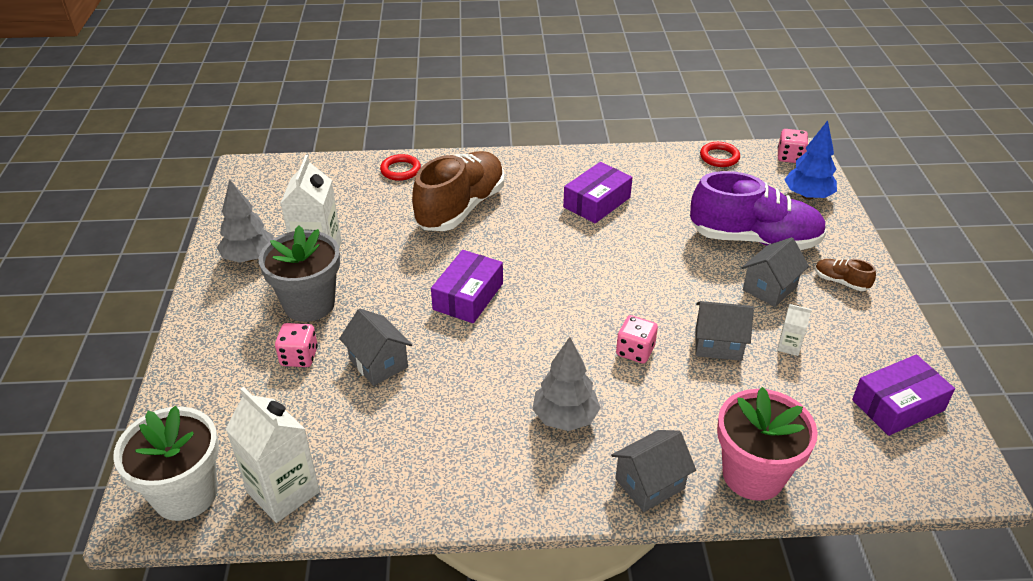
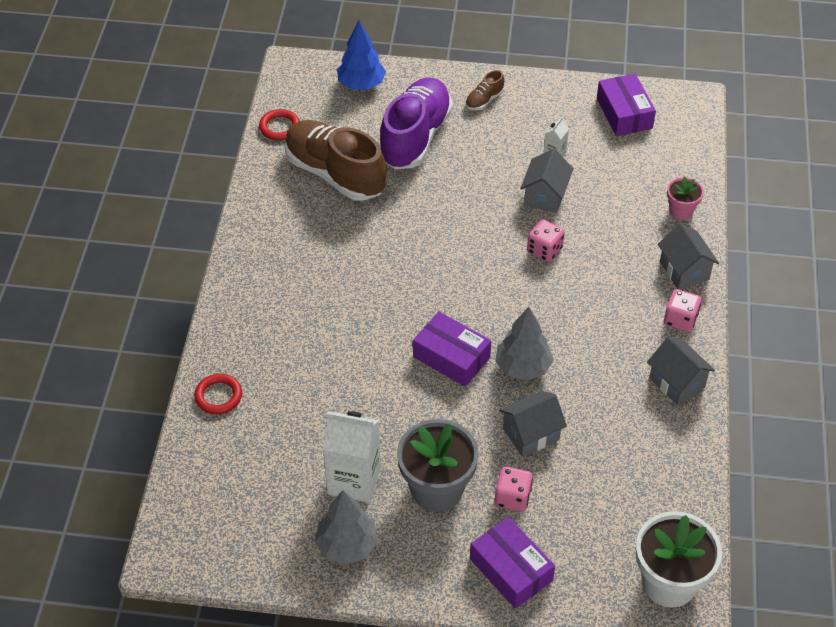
camera: 80 degrees left, 10 degrees up
(283, 492) = (672, 509): white carton -> none
(461, 208) = (307, 348): brown shoe -> brown shoe (335, 174)
(565, 417) = (613, 309): grey tree -> grey tree (523, 367)
(596, 202) = (328, 236): purple box -> purple box (511, 570)
(753, 475) = (681, 211): pink flower pot -> pink flower pot, size x0.53
(769, 288) = (483, 146): grey house -> grey house (676, 383)
(790, 157) = (296, 78): pink dice -> pink dice (680, 320)

